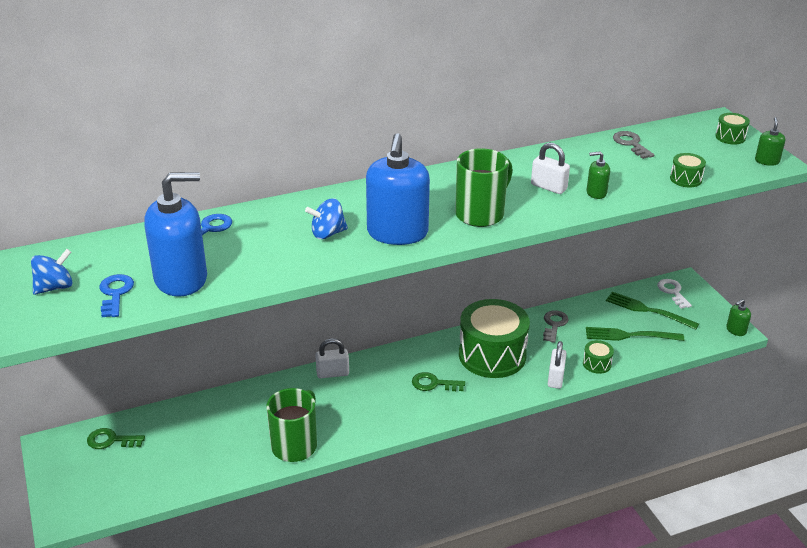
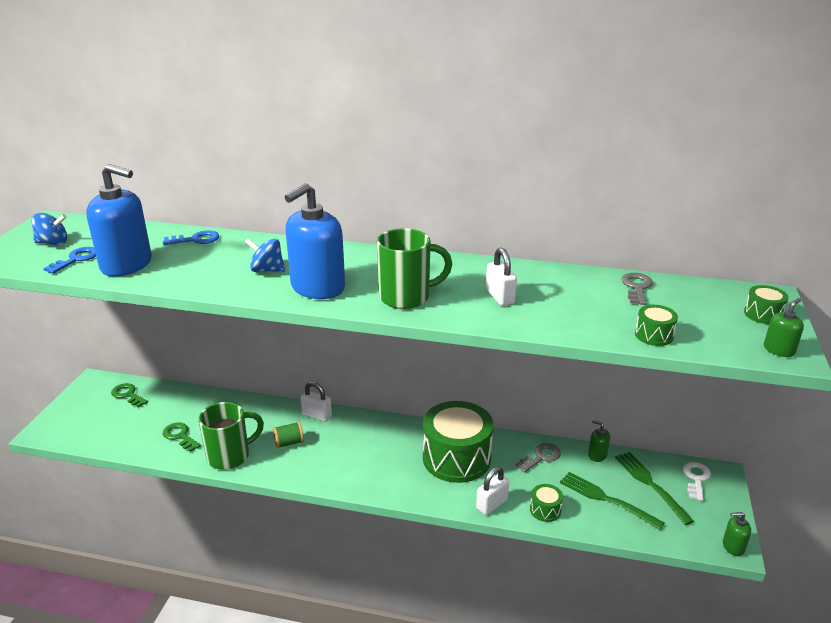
camera: 35 degrees right, 5 degrees down
(336, 408) = (289, 443): none -> green spool
(433, 384) = (382, 459): green key -> green key (180, 436)
(596, 193) = (539, 316): green soap dispenser -> green soap dispenser (597, 455)

